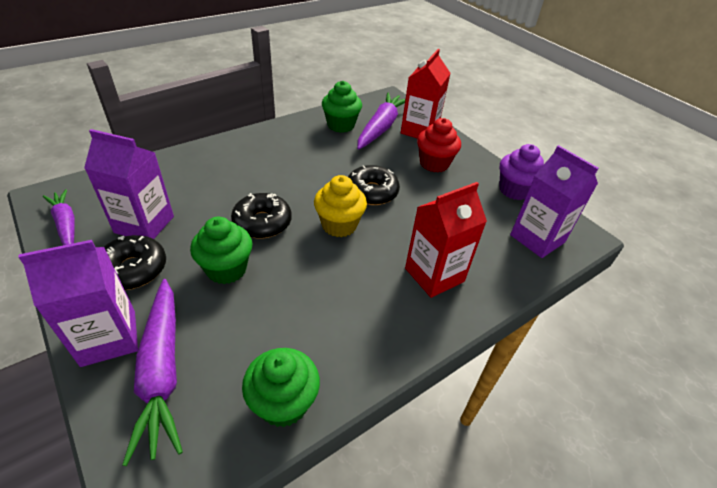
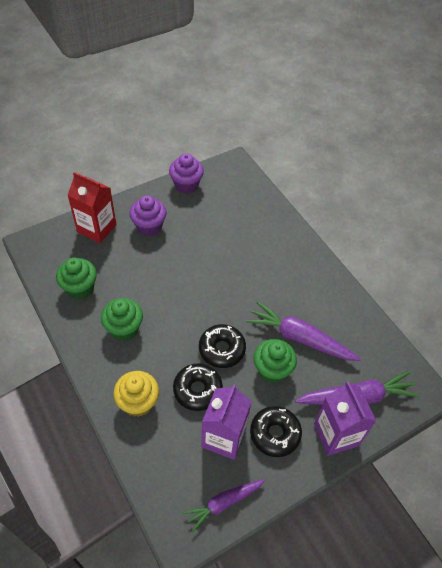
camera: 85 degrees left, 10 degrees up
(283, 403) = (370, 332): green cupcake -> green cupcake (124, 329)
(339, 225) = (224, 298): yellow cupcake -> yellow cupcake (138, 402)
(372, 192) = (185, 273): black donut -> black donut (197, 390)
(381, 127) = (88, 256): purple carrot -> purple carrot (300, 338)
(434, 163) = (149, 227): red cupcake -> purple cupcake
(434, 275) = (273, 248): red carton -> none
(537, 238) = (238, 187): purple carton -> none

